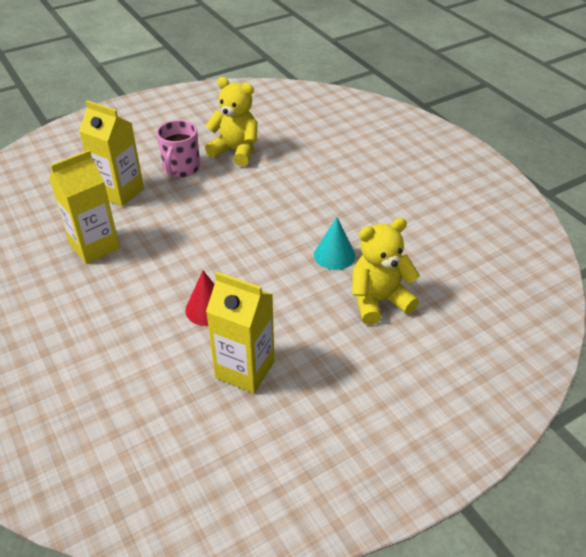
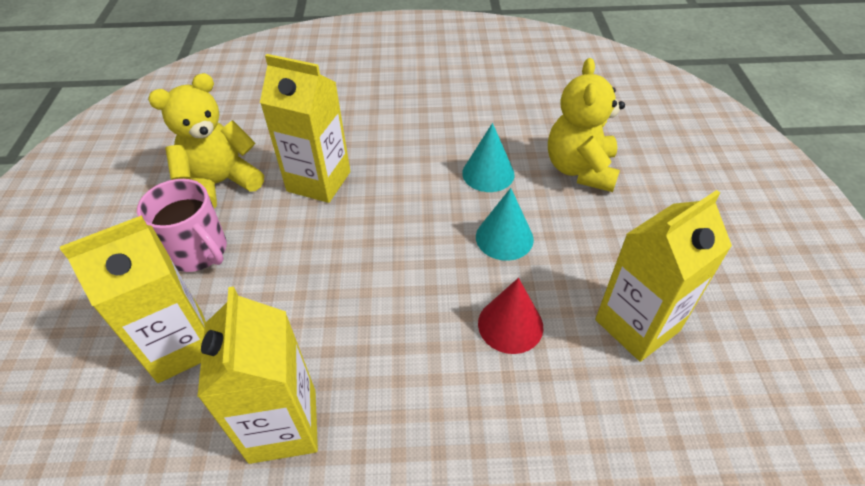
camera: 60 degrees left, 5 degrees up
(266, 186) = (319, 181): none -> yellow carton
(278, 283) = (504, 238): none -> turquoise cone

